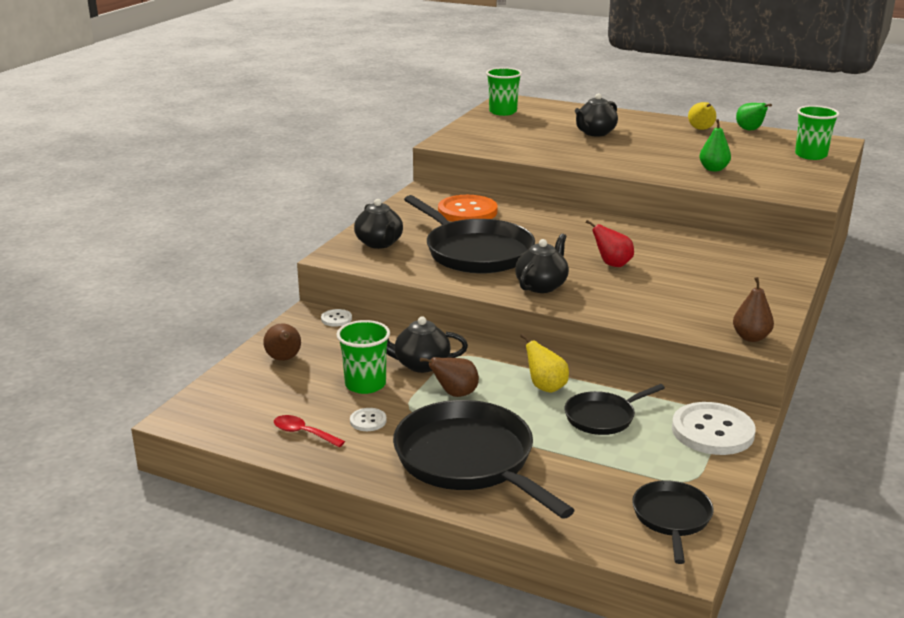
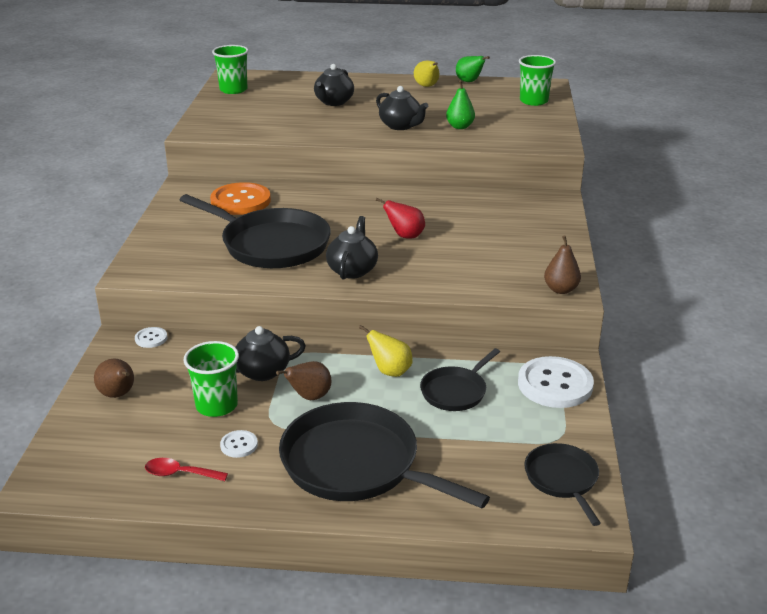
camera: 20 degrees left, 5 degrees up
(379, 243) = (170, 251): black teapot -> black teapot (401, 126)

